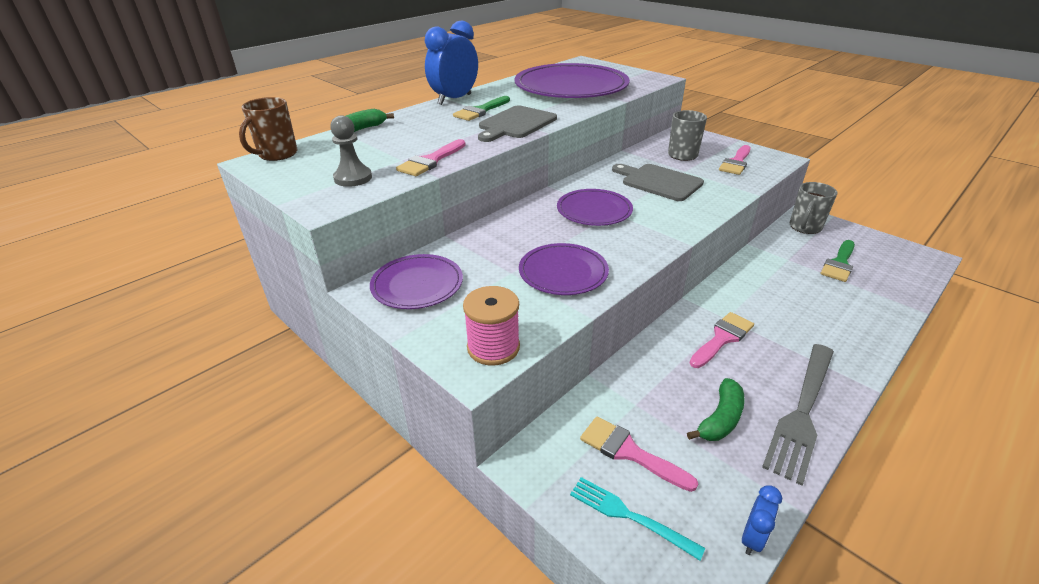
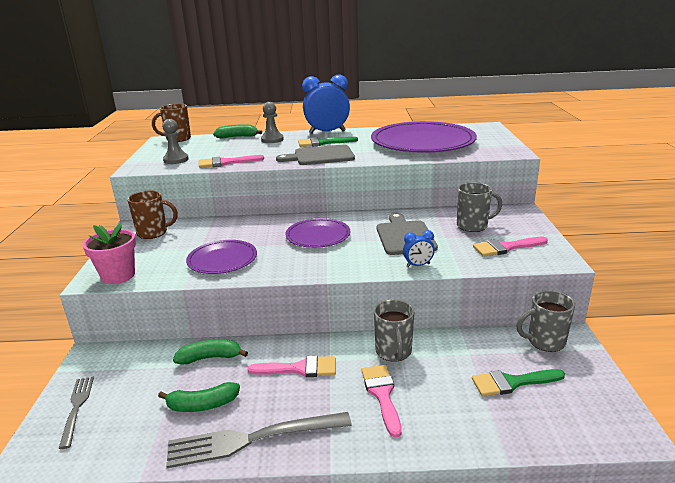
camera: 45 degrees right, 10 degrees down
(414, 122) = (272, 140): none -> grey pawn
(417, 284) = (153, 233): purple plate -> brown mug
(493, 347) = (118, 275): pink spool -> pink flower pot
(629, 452) = (132, 384): pink brush -> pink brush (382, 394)
(629, 516) = (77, 408): turquoise fork -> grey fork
(644, 379) = (210, 358): none -> green banana
(749, 285) = (393, 352): none -> grey mug
(752, 538) = (95, 464): blue clock -> blue clock (418, 265)

